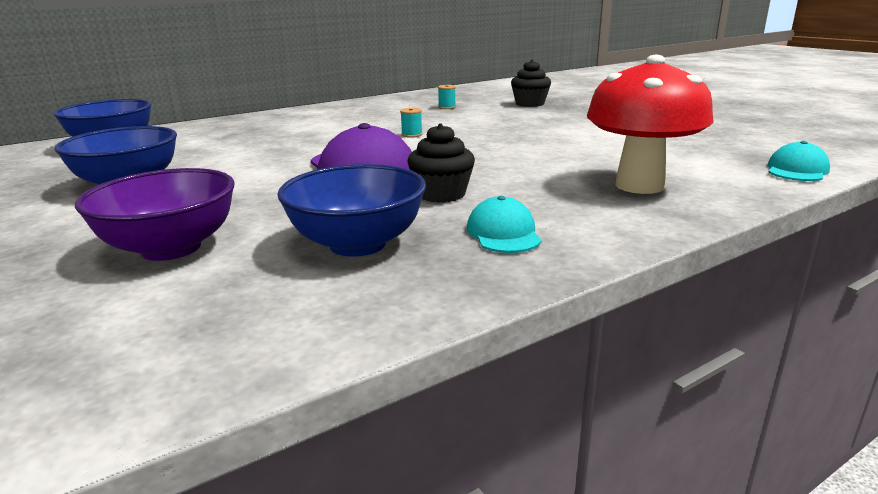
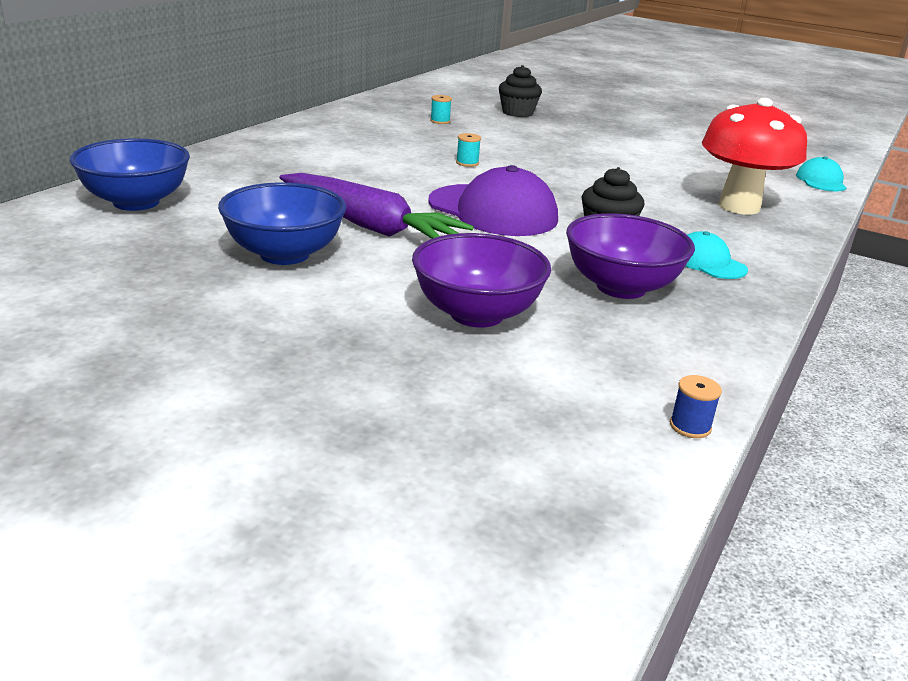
camera: 30 degrees left, 5 degrees up
(132, 411) = (690, 426): none -> blue spool
(235, 171) = (368, 225): none -> purple carrot
(357, 244) = (621, 287): blue bowl -> purple bowl

